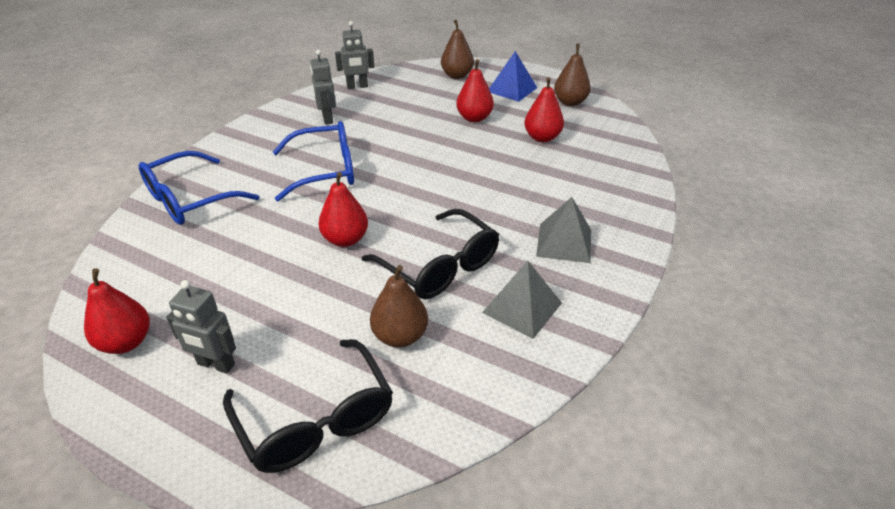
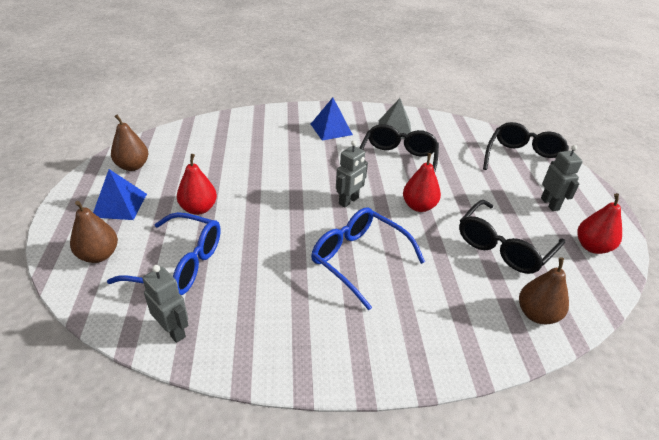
camera: 125 degrees left, 0 degrees up
(190, 199) = (481, 322): blue glasses -> blue glasses (179, 264)
(224, 267) = (504, 246): none -> black glasses
(327, 119) = (271, 312): grey robot -> grey robot (349, 201)
(400, 336) = (456, 156): brown pear -> brown pear (537, 314)
(542, 138) = (210, 165): red pear -> none
(564, 242) = (331, 129): grey pyramid -> blue pyramid

